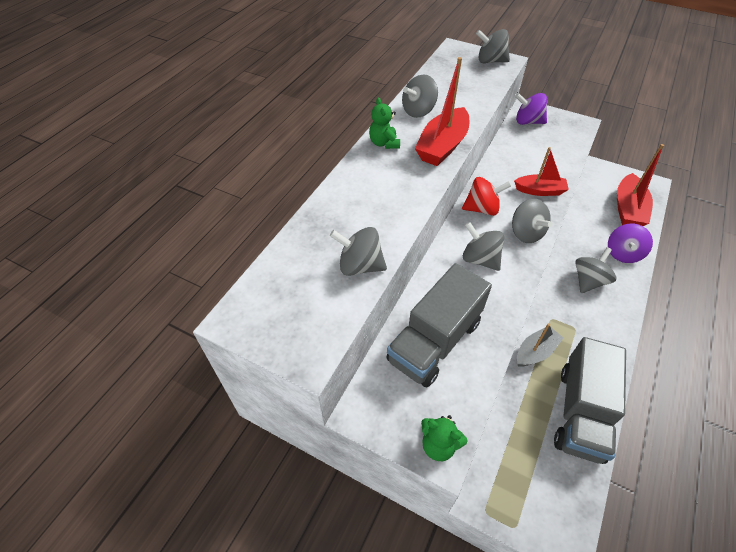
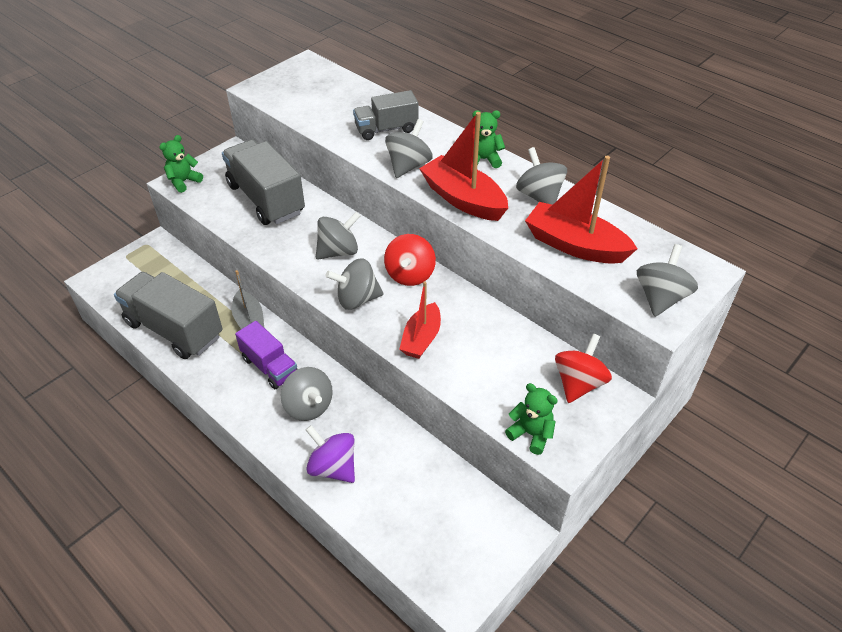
camera: 105 degrees right, 5 degrees down
(360, 266) = (322, 119): grey spinning top -> grey spinning top (408, 166)
(361, 211) = (386, 129): none -> grey truck
(528, 122) = (578, 383): purple spinning top -> red spinning top
(571, 318) = (270, 366): none -> purple truck
(576, 135) = (531, 434): none -> green teddy bear
(628, 209) = (411, 523): red boat -> red boat (575, 245)

